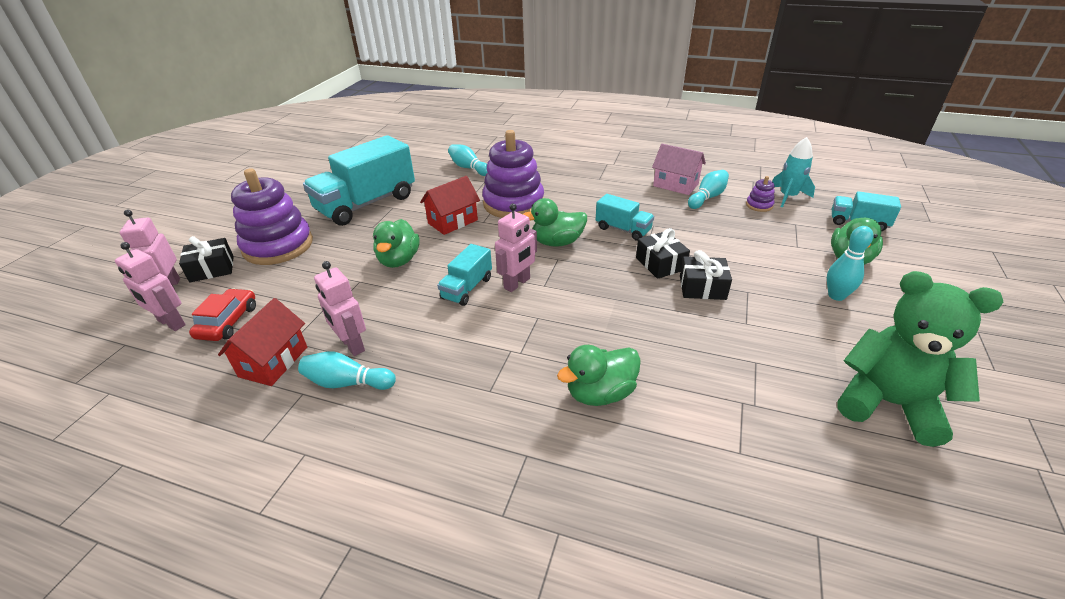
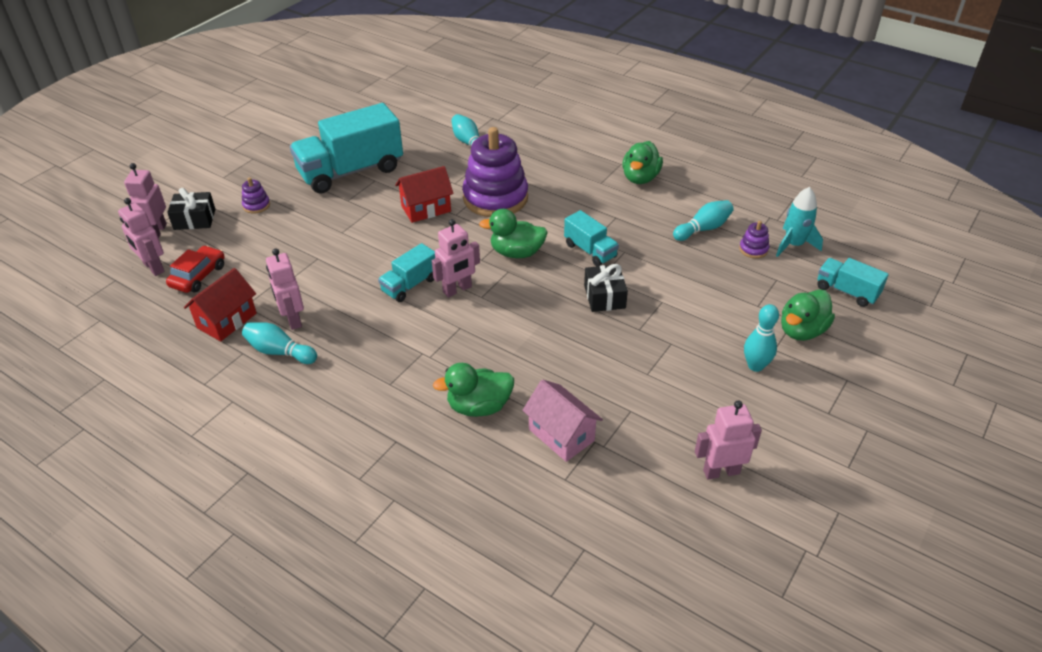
camera: 15 degrees right, 5 degrees up
(278, 246) = (256, 205): purple stacking toy -> purple stacking toy, size x0.41
(399, 260) = (360, 243): green duck -> green duck (640, 178)
(675, 185) = (679, 206): pink house -> pink house (561, 435)
(702, 287) = (629, 330): black gift -> none
(887, 403) = (721, 471): green teddy bear -> pink robot

